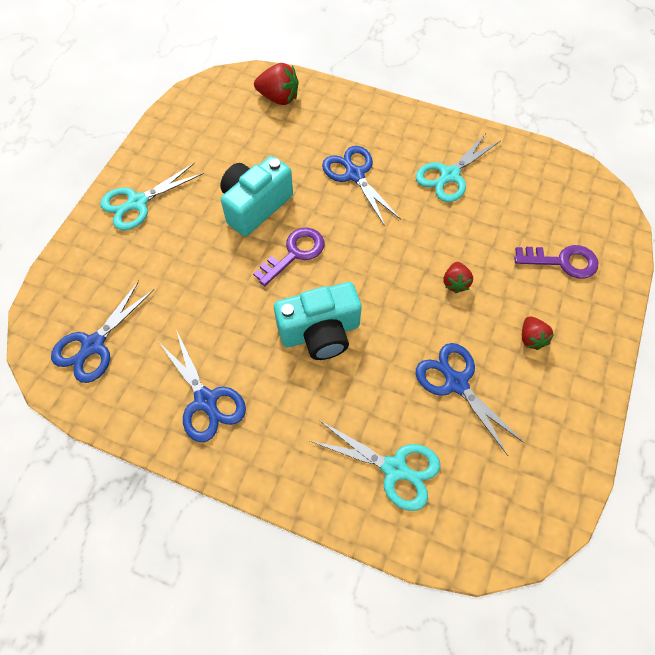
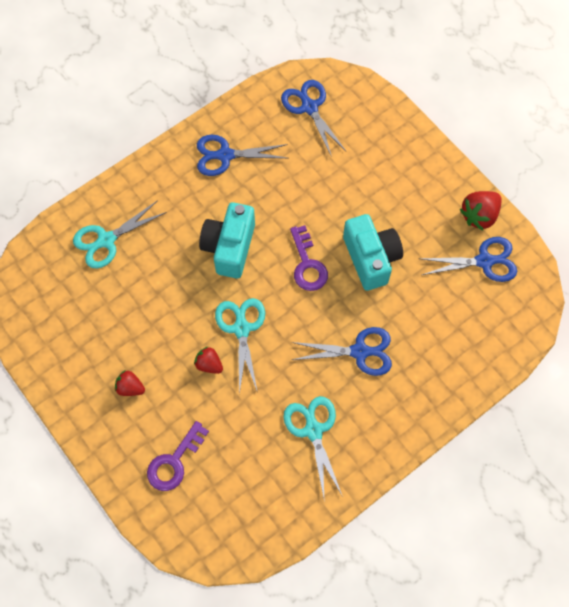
camera: 120 degrees right, 5 degrees up
(138, 202) = (423, 177): turquoise scissors -> turquoise scissors (241, 329)
(279, 98) = (488, 336): red strawberry -> red strawberry (479, 216)
(456, 383) = (134, 313): blue scissors -> blue scissors (484, 261)

